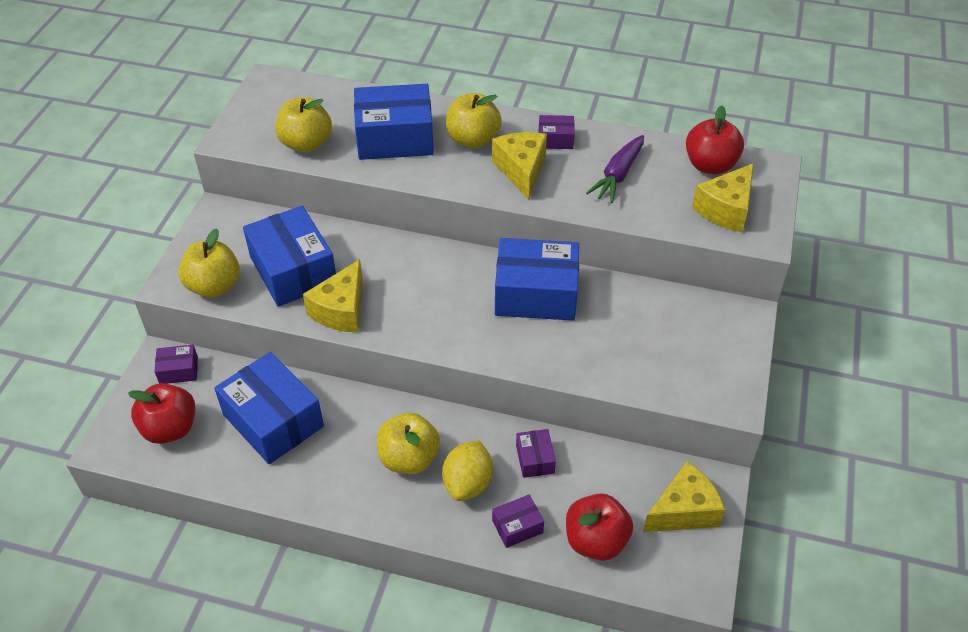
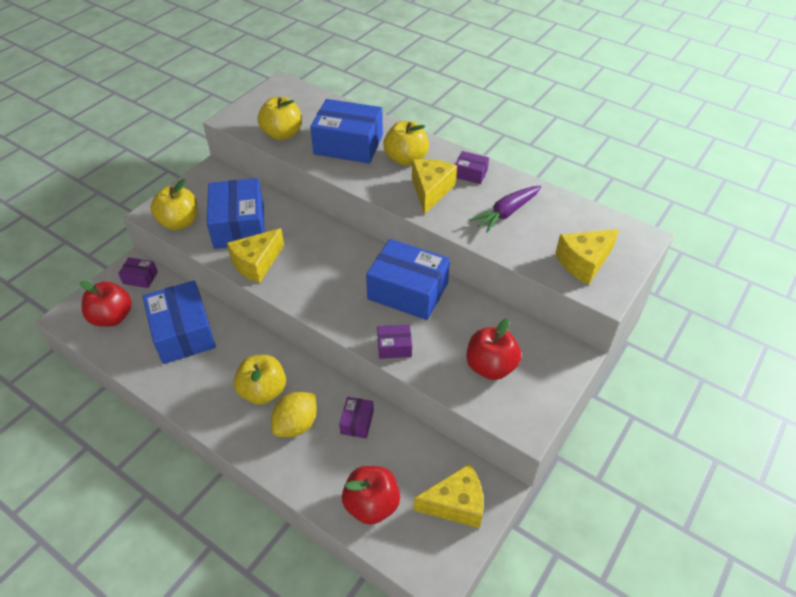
camera: 20 degrees right, 0 degrees up
(517, 526) = (316, 472): purple box -> purple box (394, 347)
(710, 165) = (588, 223): red apple -> red apple (490, 366)

